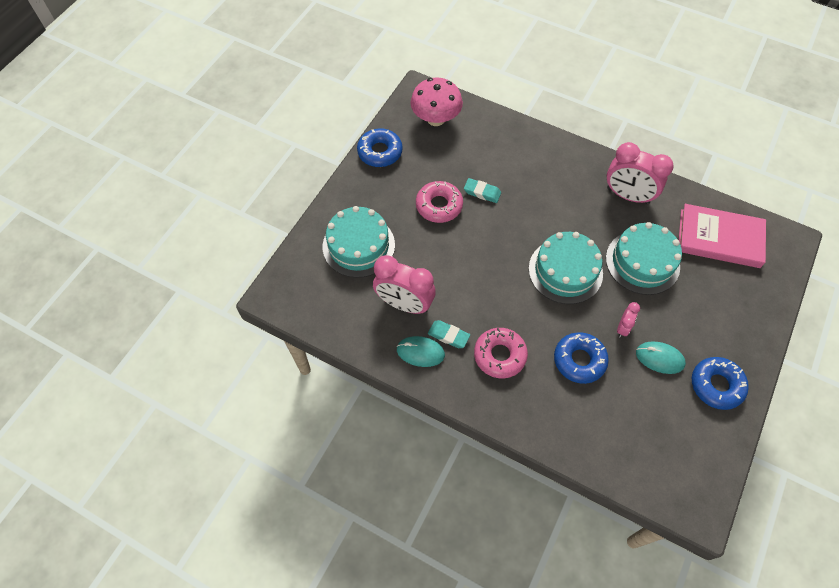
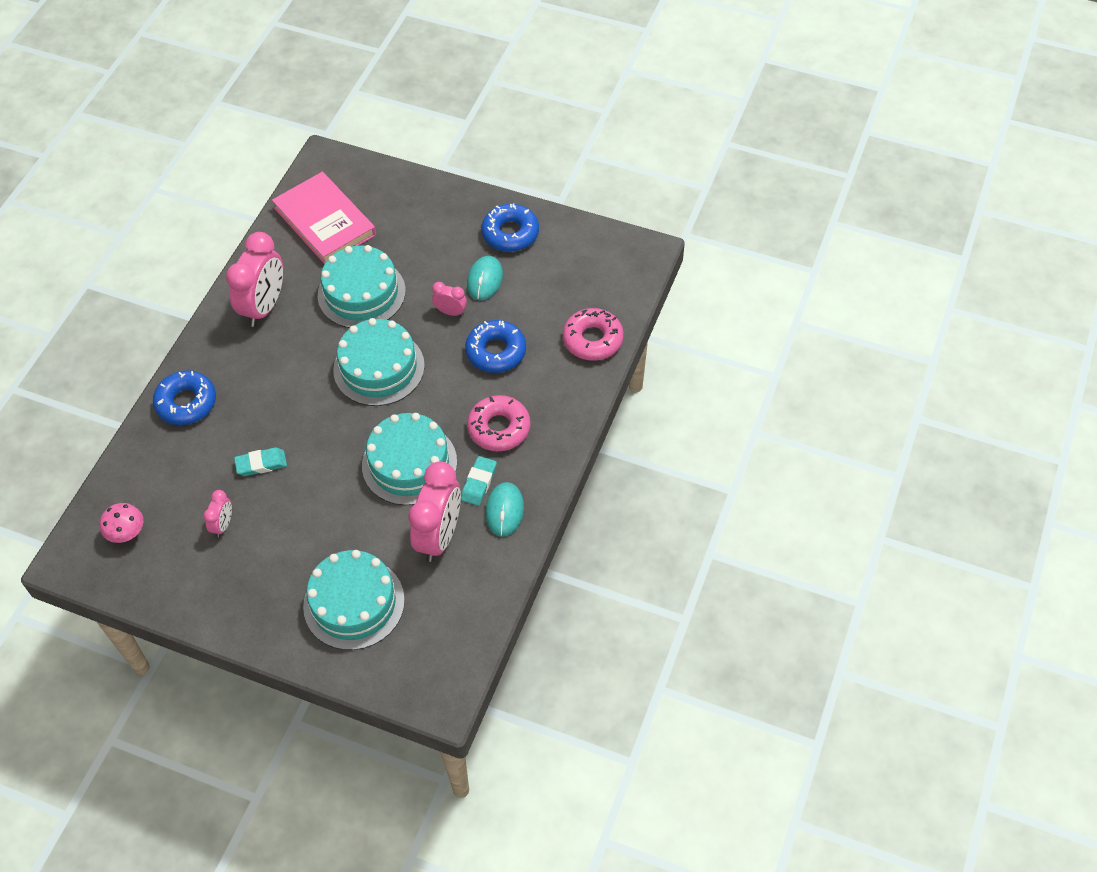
camera: 95 degrees left, 5 degrees down
(380, 152) = (189, 599): blue donut -> blue donut (186, 403)
(434, 170) = (223, 525): none -> pink clock
(436, 119) = (127, 533): pink mushroom -> pink mushroom, size x0.56
(439, 206) = (284, 513): pink donut -> pink donut (593, 339)
(472, 287) = (409, 463): none -> turquoise cake
(482, 192) = (261, 464): turquoise eraser -> turquoise eraser turned 60 degrees clockwise
(719, 238) = (324, 221): pink book -> pink book turned 45 degrees counterclockwise

